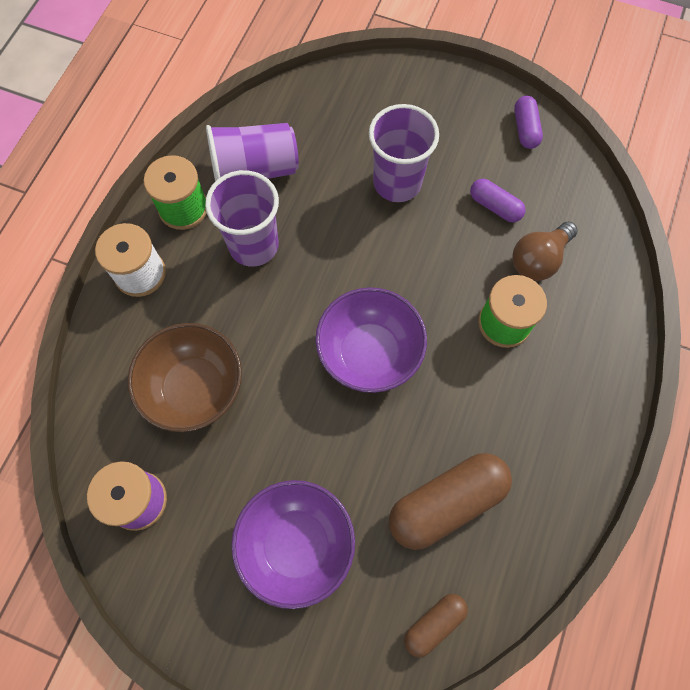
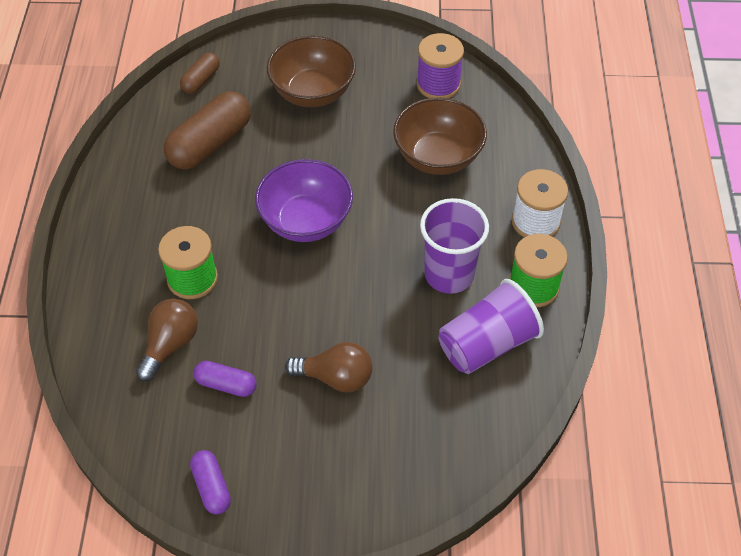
camera: 160 degrees right, 15 degrees down
(296, 545) = (313, 92): purple bowl -> brown bowl
(397, 183) = (335, 377): purple cup -> brown light bulb

